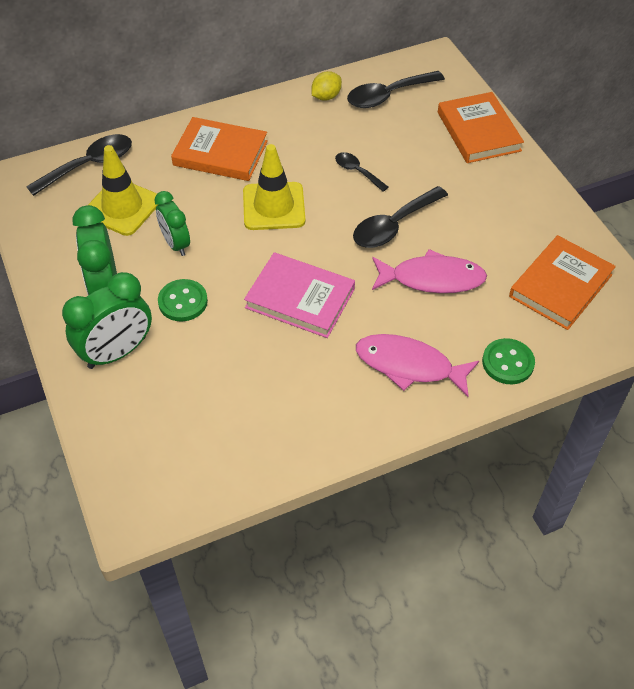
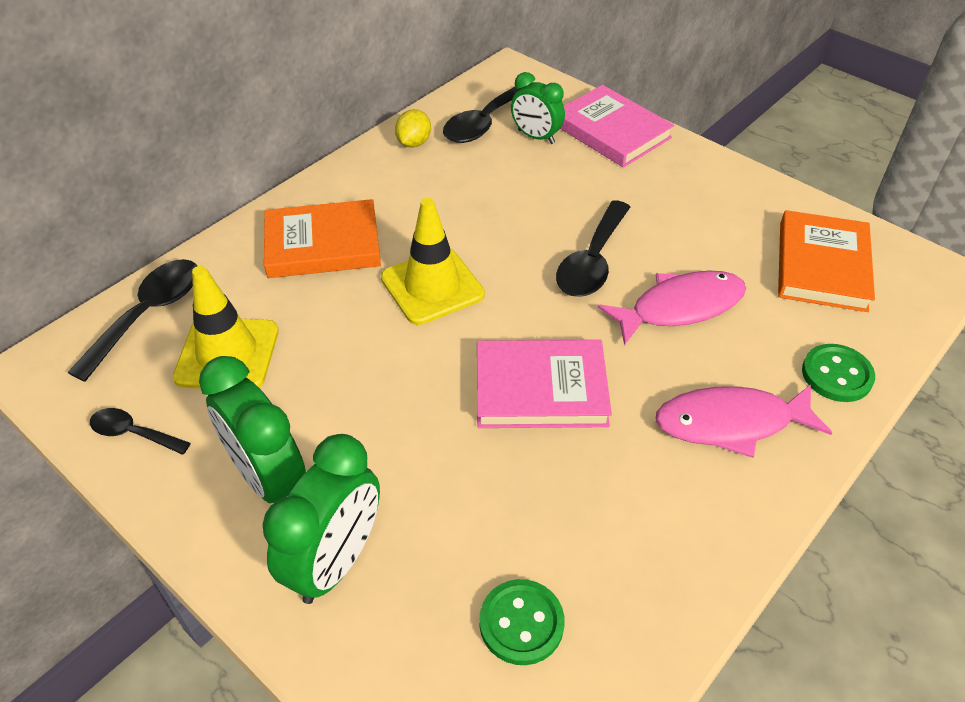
camera: 25 degrees left, 5 degrees down
(176, 244) = (331, 377): green clock -> green clock (536, 137)
(183, 302) = (388, 451): green button -> green button (521, 623)
(357, 171) = (507, 214): black spoon -> black spoon (134, 433)
(478, 131) = (611, 131): orange book -> pink book

